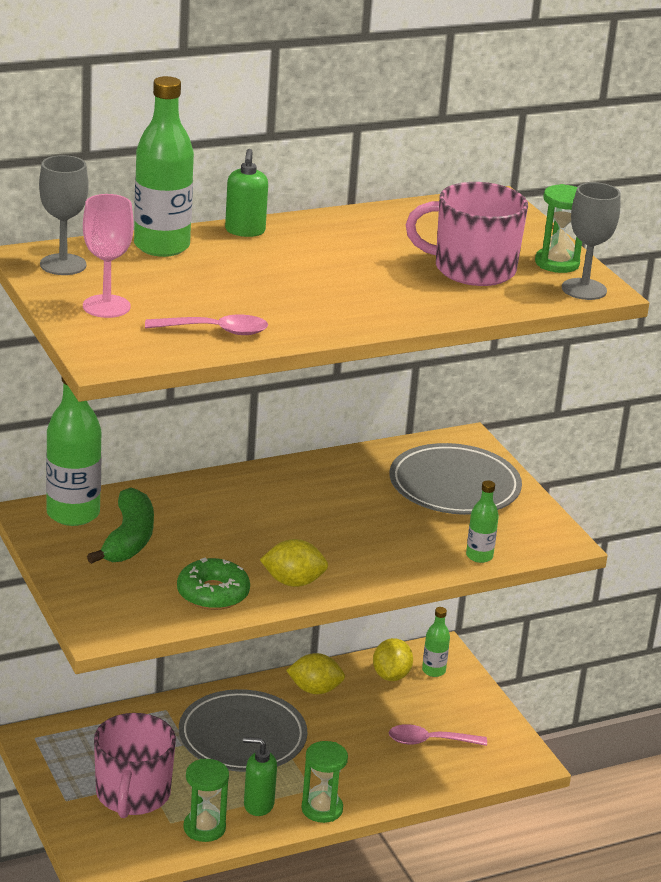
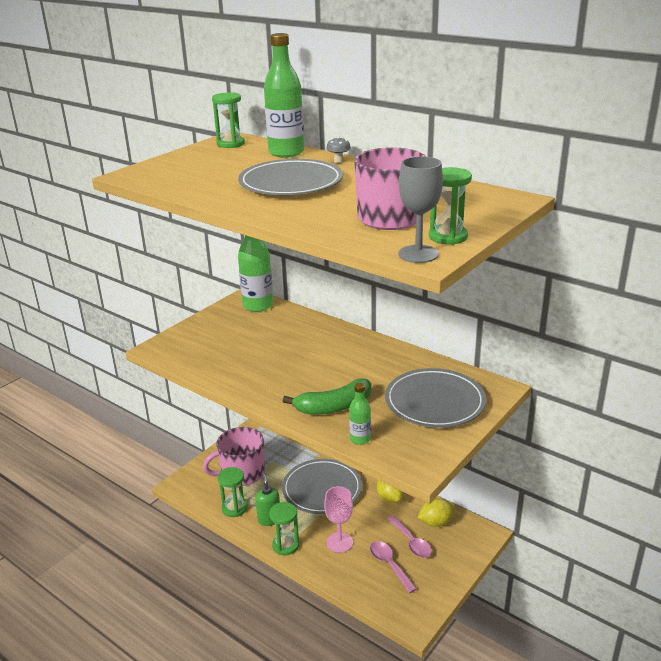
camera: 65 degrees right, 0 degrees up
(63, 265) = (230, 144): grey goblet -> green hourglass
(106, 306) = (192, 161): pink goblet -> pink goblet (339, 542)
(128, 539) = (250, 326): green banana -> green banana (334, 407)
(213, 593) = (221, 365): green donut -> none
(215, 331) = (193, 185): pink spoon -> pink spoon (411, 542)
(245, 231) = (338, 161): green soap dispenser -> grey mushroom
(291, 279) = (291, 183): none -> grey plate
(293, 582) = (257, 385): yellow lemon -> none
(433, 671) = (461, 538): green bottle -> none

